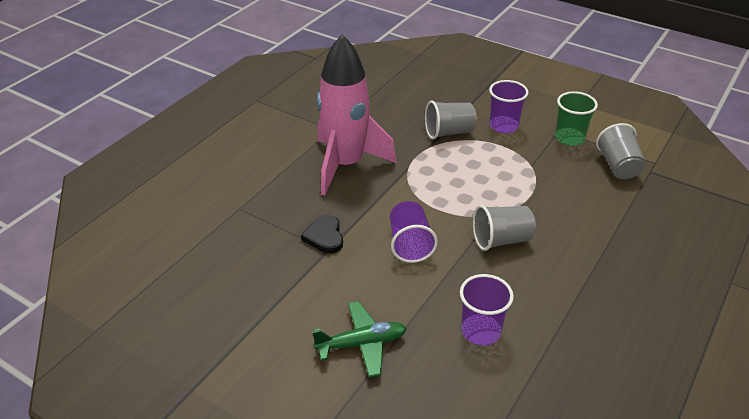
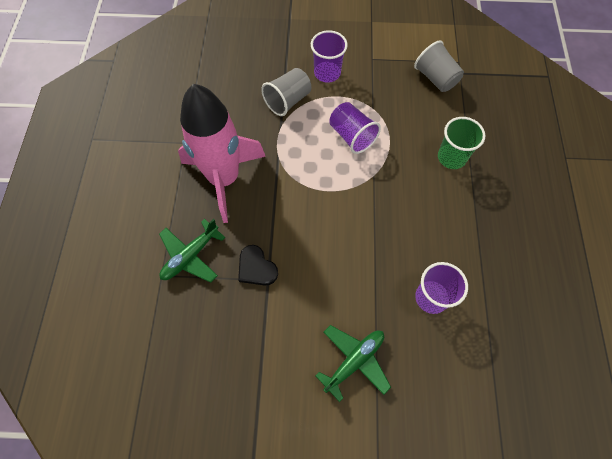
camera: 30 degrees left, 25 degrees up
(274, 205) = (190, 256): none -> green plane
(410, 244) = (329, 239): purple cup -> purple cup (352, 136)
(501, 240) = (394, 198): grey cup -> none
(569, 138) = (384, 64): green cup -> green cup (451, 157)

